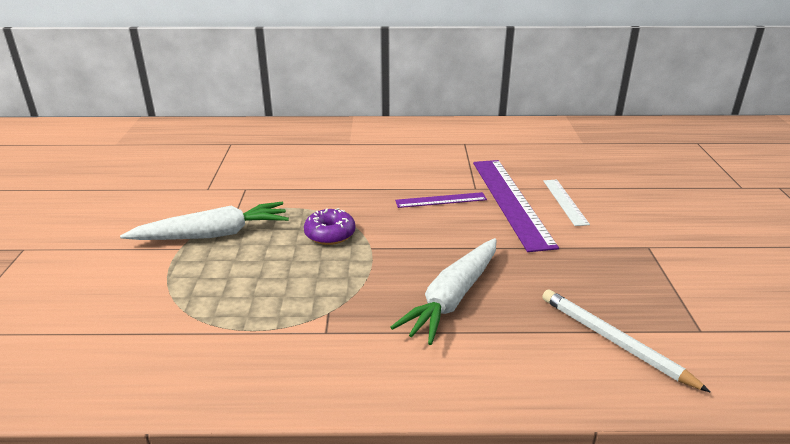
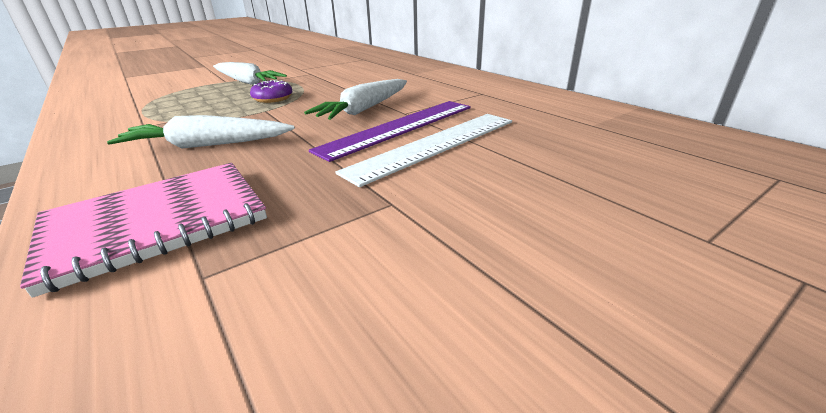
camera: 55 degrees right, 0 degrees up
(441, 200) = (364, 109): purple ruler -> white carrot
(565, 201) = (435, 145): white ruler -> white ruler, size x1.96
(614, 341) = (157, 223): white pencil -> pink notebook

